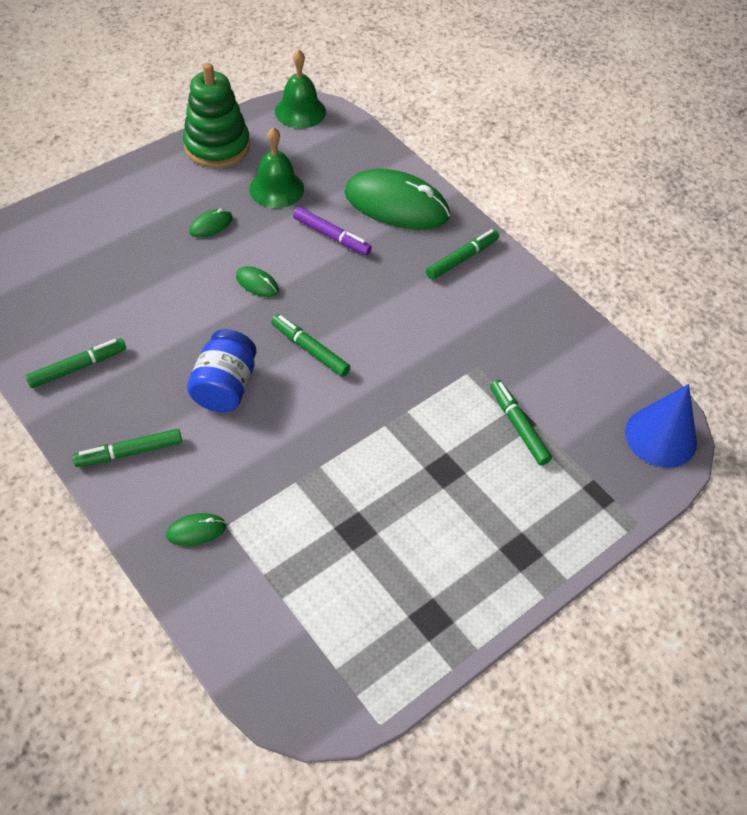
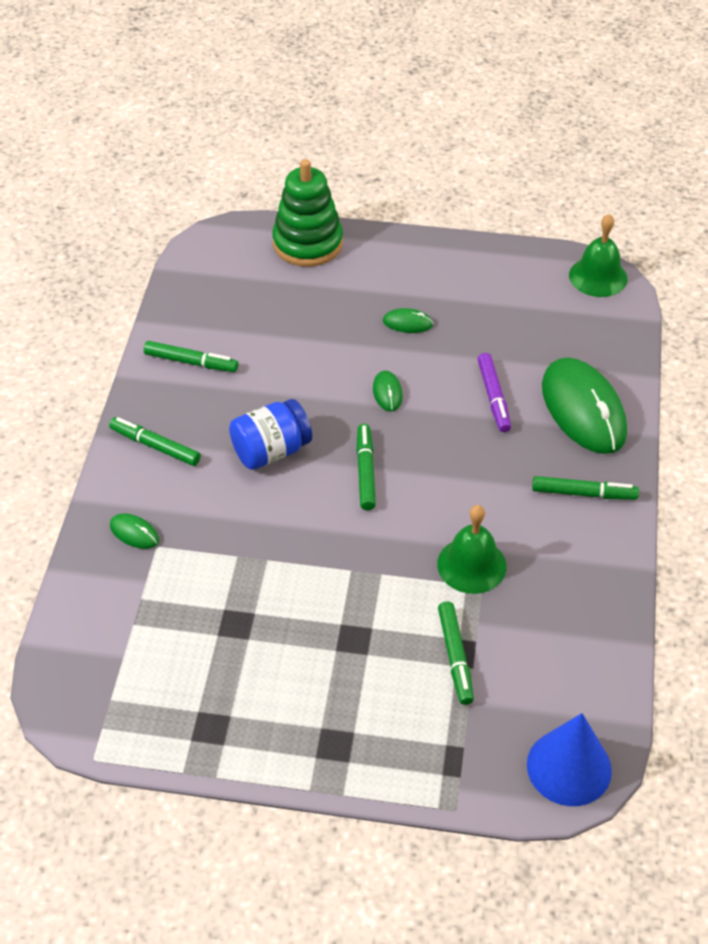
camera: 50 degrees right, 5 degrees down
(217, 146) = (489, 263): green stacking toy -> green stacking toy (308, 243)
(276, 188) = (496, 328): green bell -> green bell (471, 565)
(518, 426) = (455, 657): green marker -> green marker turned 150 degrees clockwise

